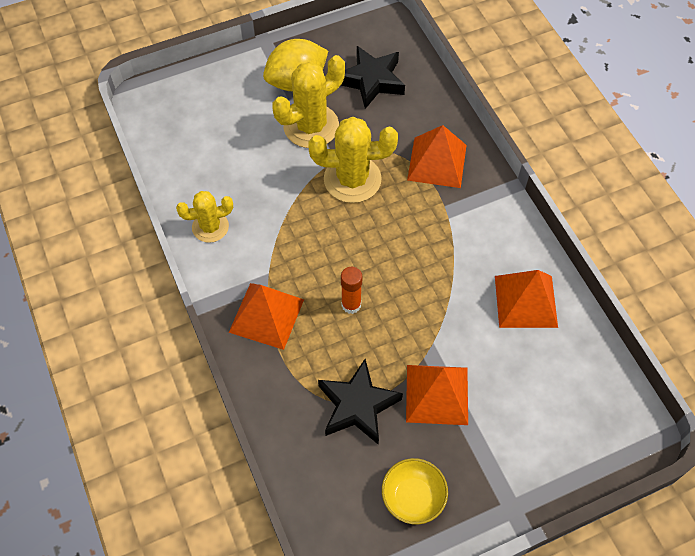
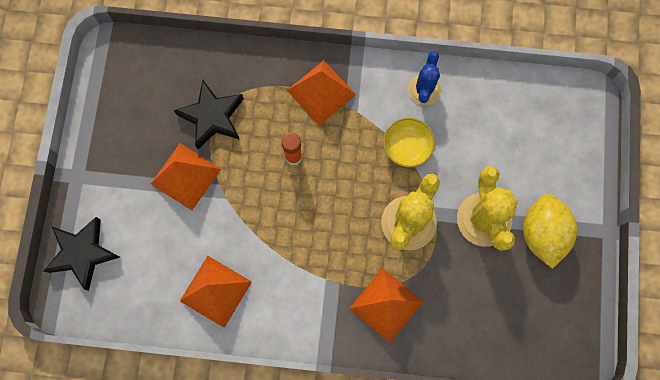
camera: 120 degrees right, 15 degrees up
(210, 227) = (424, 89): yellow cactus -> blue cactus
(371, 80) = (508, 302): black star -> black star (83, 253)
(413, 497) = (127, 117): yellow bowl -> yellow bowl (407, 147)

